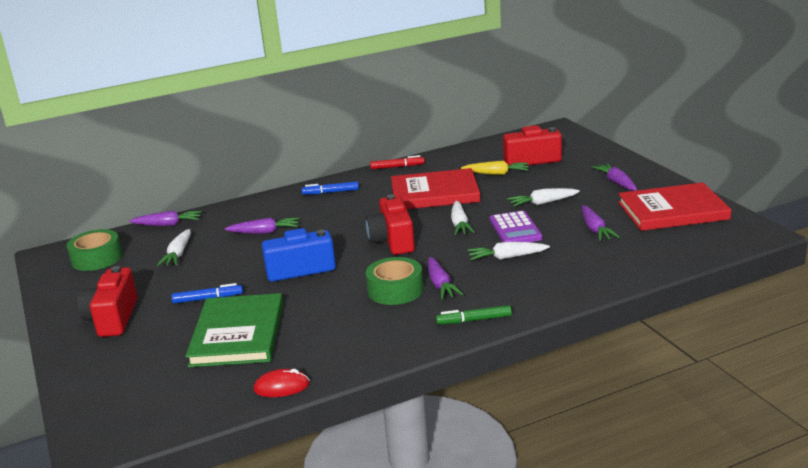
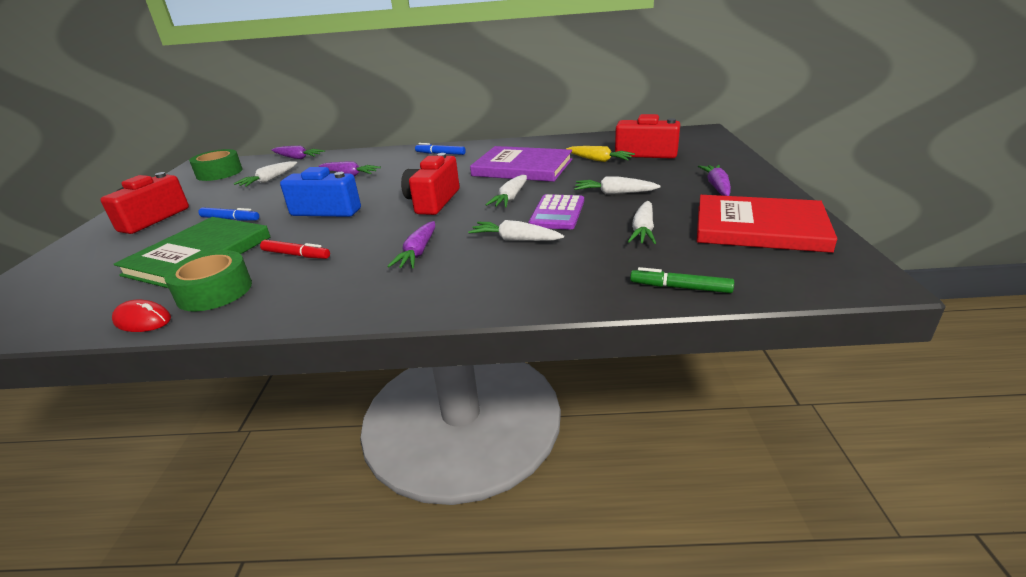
camera: 25 degrees right, 5 degrees up
(395, 290) = (372, 248): green tape -> green tape (214, 291)
(397, 167) = (518, 142): red marker -> red marker (296, 255)
(435, 193) = (522, 168): red book -> purple book
(474, 320) = (398, 301): green marker -> green marker (680, 287)
(595, 230) = (643, 230): purple carrot -> white carrot

